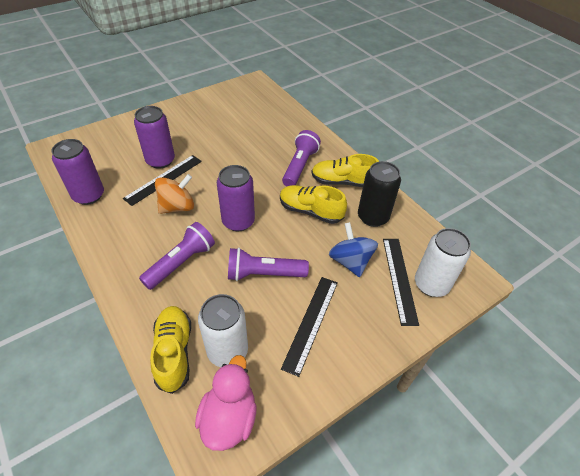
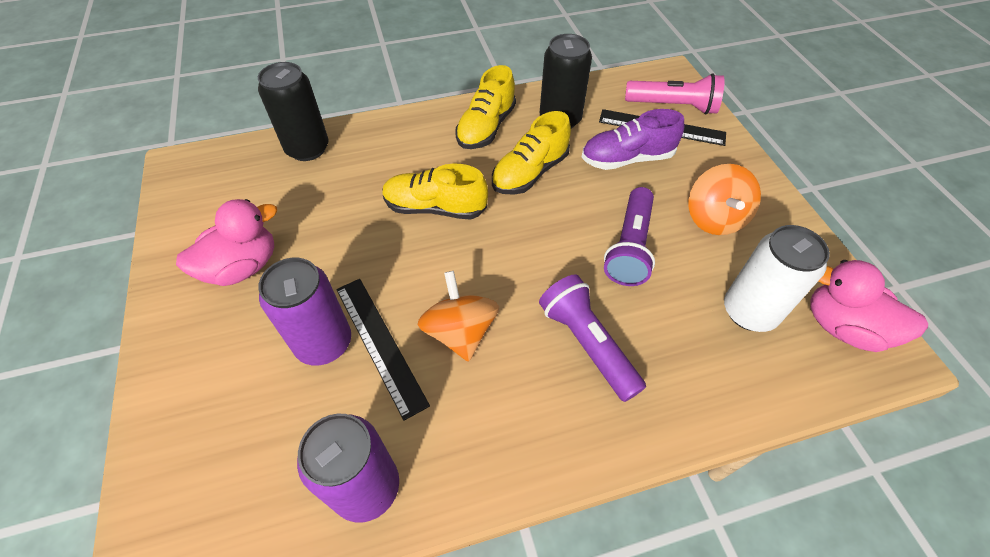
camera: 70 degrees left, 5 degrees up
(174, 352) = (749, 376): yellow shoe -> yellow shoe (435, 208)
(197, 122) = (242, 267): none -> pink duck
(238, 221) = (522, 256): purple can -> none
(285, 116) = (307, 149): none -> black can
(300, 166) = (434, 161): purple flashlight -> none
(311, 323) = (714, 218): black ruler -> orange spinning top
(350, 261) = (627, 159): blue spinning top -> purple shoe
(431, 284) = (673, 106): white can -> pink flashlight

